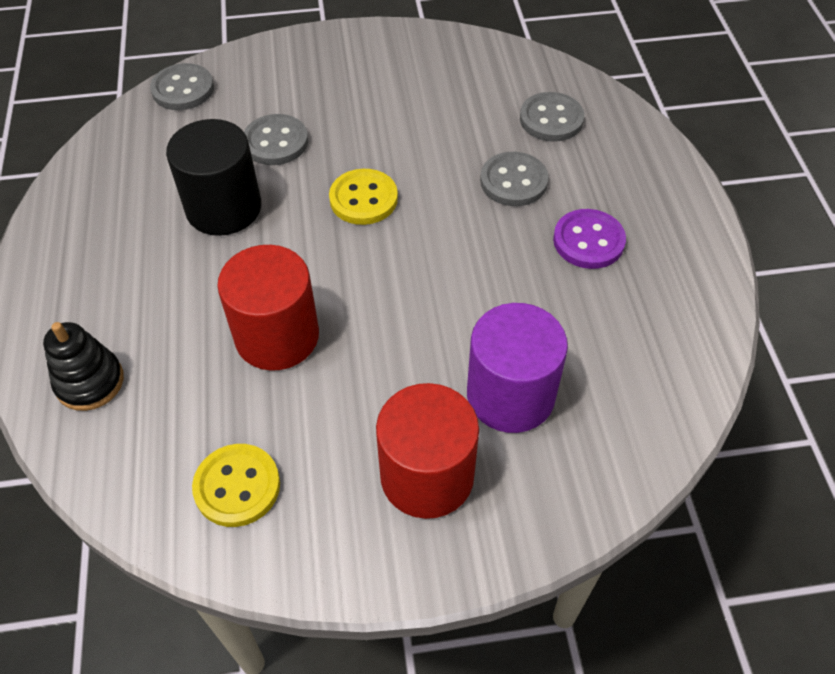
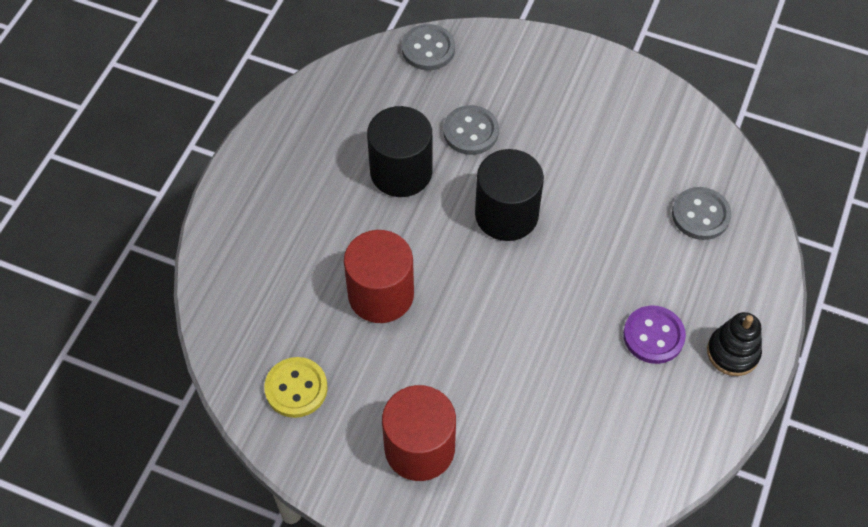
camera: 30 degrees right, 5 degrees up
(90, 382) = (243, 265): black stacking toy -> black stacking toy (733, 352)
(363, 199) = (506, 214): yellow button -> black cylinder
(510, 395) = (512, 423): purple cylinder -> none
(513, 181) = (631, 256): grey button -> none

